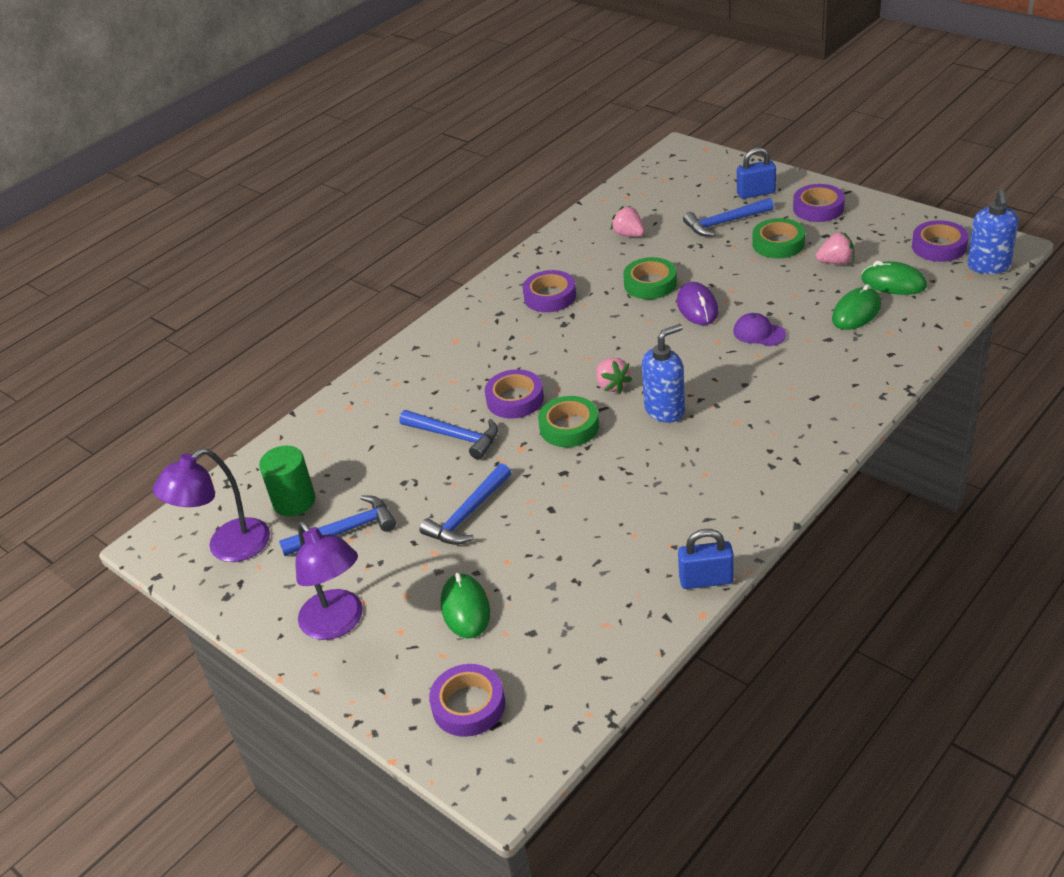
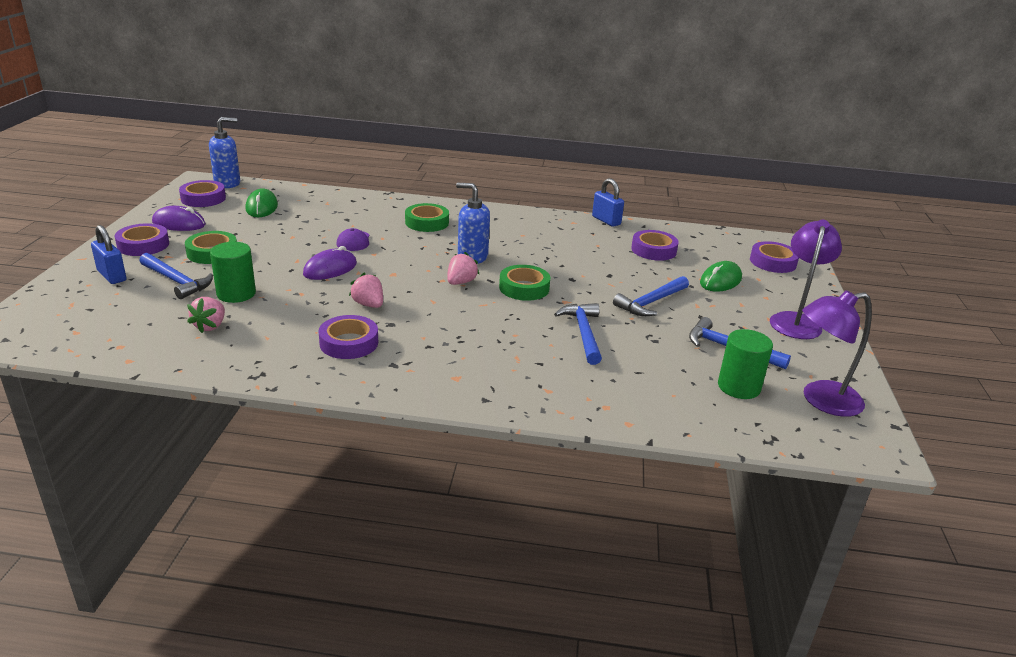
camera: 130 degrees left, 10 degrees down
(228, 548) = (821, 400): purple lamp -> purple lamp turned 150 degrees clockwise
(468, 514) = (651, 302): blue hammer -> blue hammer turned 135 degrees clockwise
(515, 399) = (513, 319): purple tape -> purple tape (653, 250)
(650, 284) = (302, 296): green tape -> green tape (427, 222)
(679, 250) = (236, 294): none -> green cylinder
(835, 262) = (237, 228): pink strawberry -> pink strawberry (368, 304)
(856, 312) = (307, 214): green mouse -> none
(866, 229) = (179, 224): none -> purple mouse

